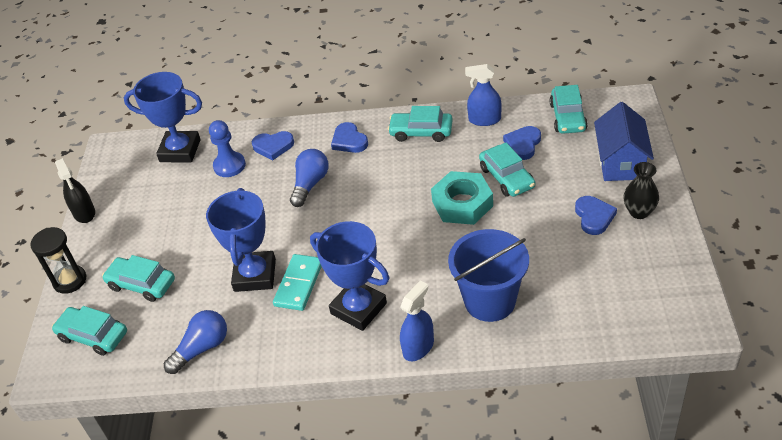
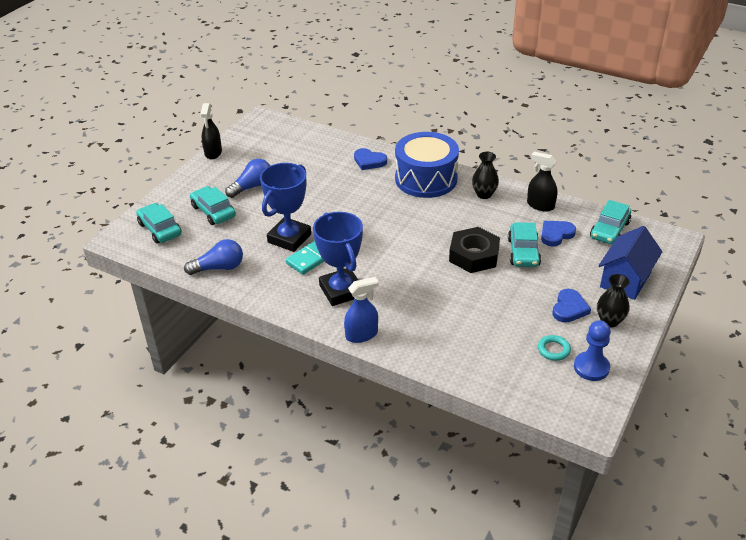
camera: 25 degrees right, 5 degrees down
(70, 281) = (172, 190): black hourglass -> none
(180, 151) = (304, 139): blue trophy -> none
(229, 166) = (329, 161): blue pawn -> blue pawn (591, 367)
(310, 184) = (374, 196): blue light bulb -> blue light bulb (252, 187)
(349, 141) = (426, 179): blue heart -> blue drum
(421, 132) = (484, 194): turquoise car -> black vase
(462, 204) = (474, 255): turquoise nut -> black nut
(484, 120) = (540, 205): blue spray bottle -> black spray bottle
(490, 301) = (438, 329): blue bucket -> none
(613, 268) = (553, 350): none -> turquoise ring

